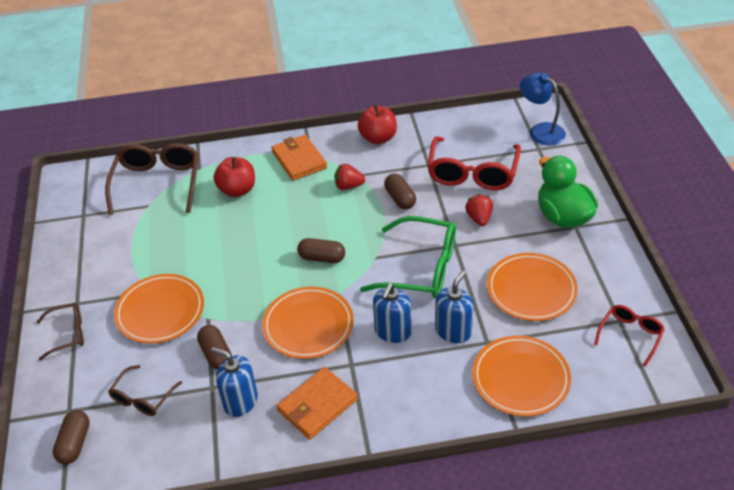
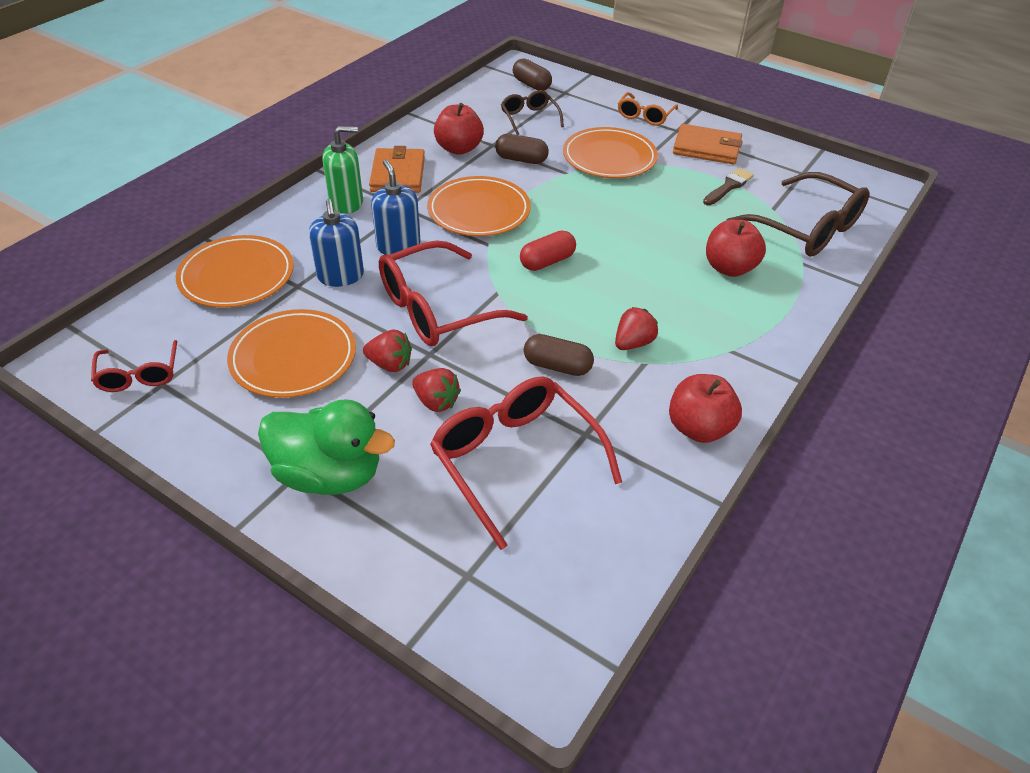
camera: 130 degrees right, 0 degrees up
(68, 334) = (644, 116): brown glasses -> orange glasses
(139, 236) = (728, 186): none -> brown brush
(240, 401) = (459, 149): blue soap dispenser -> red apple
(299, 160) = (733, 337): orange wallet -> orange wallet (707, 148)
(322, 258) = (547, 262): brown capsule -> red capsule
(385, 400) = (346, 203): none -> green soap dispenser
(421, 268) = (436, 309): green glasses -> red glasses
(482, 252) = (390, 364): none -> red strawberry
(540, 131) = (499, 618): blue lamp -> none

